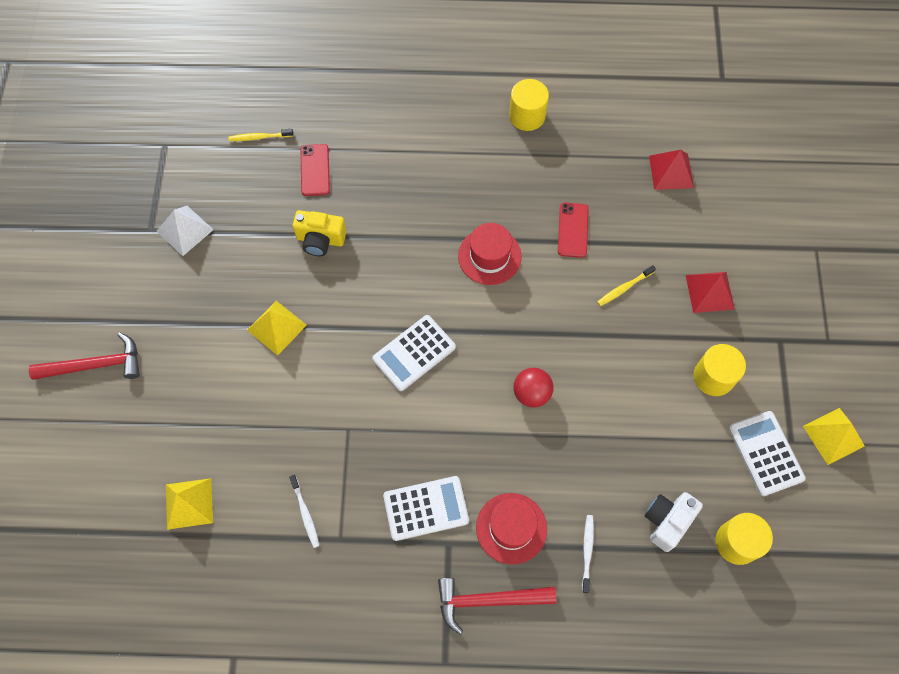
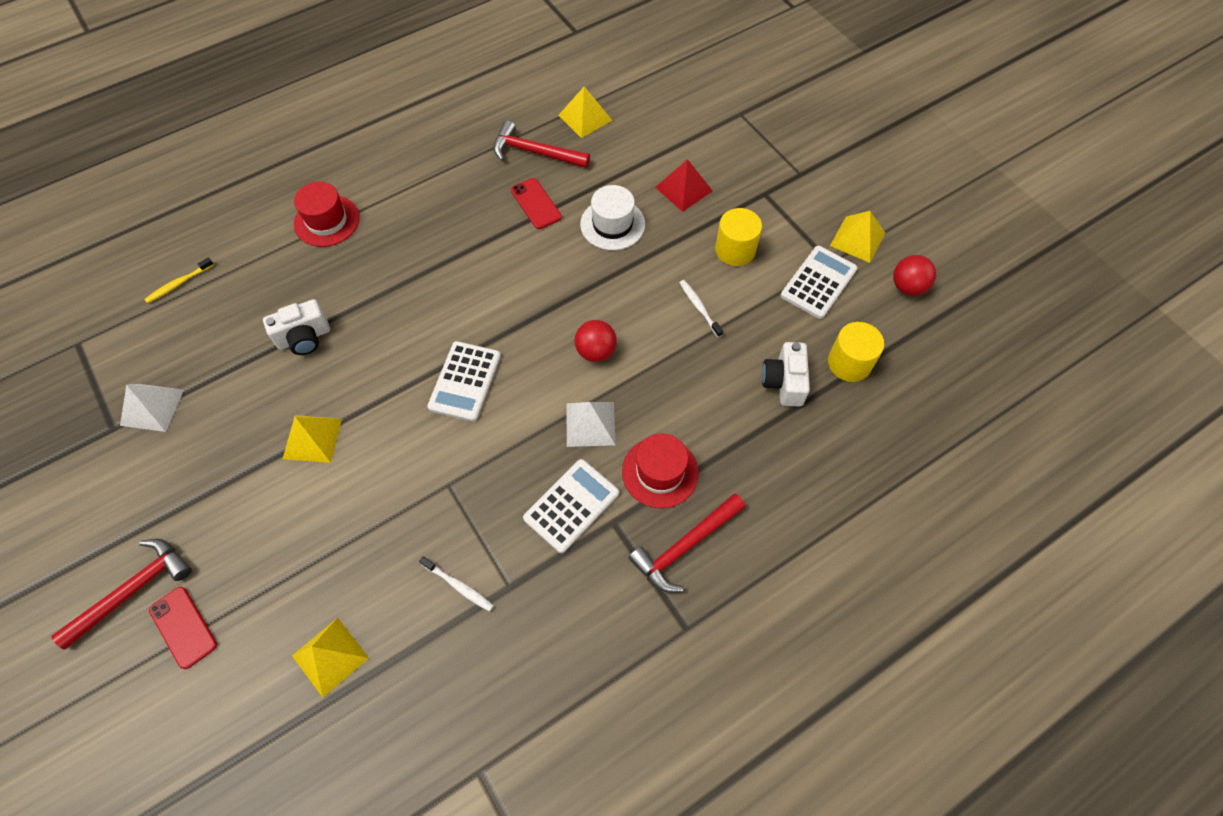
camera: 35 degrees left, 5 degrees down
(315, 170) = (257, 282): red phone -> red phone (183, 627)
(320, 240) = (304, 338): yellow camera -> white camera
(485, 452) = (590, 424): none -> white pyramid
(489, 256) = (477, 263): red hat -> red hat (327, 221)
(527, 116) = (430, 137): yellow cylinder -> none
(587, 551) = (738, 448): white toothbrush -> white toothbrush (699, 308)
(605, 180) = (535, 152): none -> red hammer
(624, 288) = (612, 224): yellow toothbrush -> white hat
(671, 171) = (585, 117): red pyramid -> yellow pyramid
(765, 453) = (818, 282): white calculator -> white calculator turned 90 degrees clockwise
(845, 509) = (907, 287): none -> red ball

